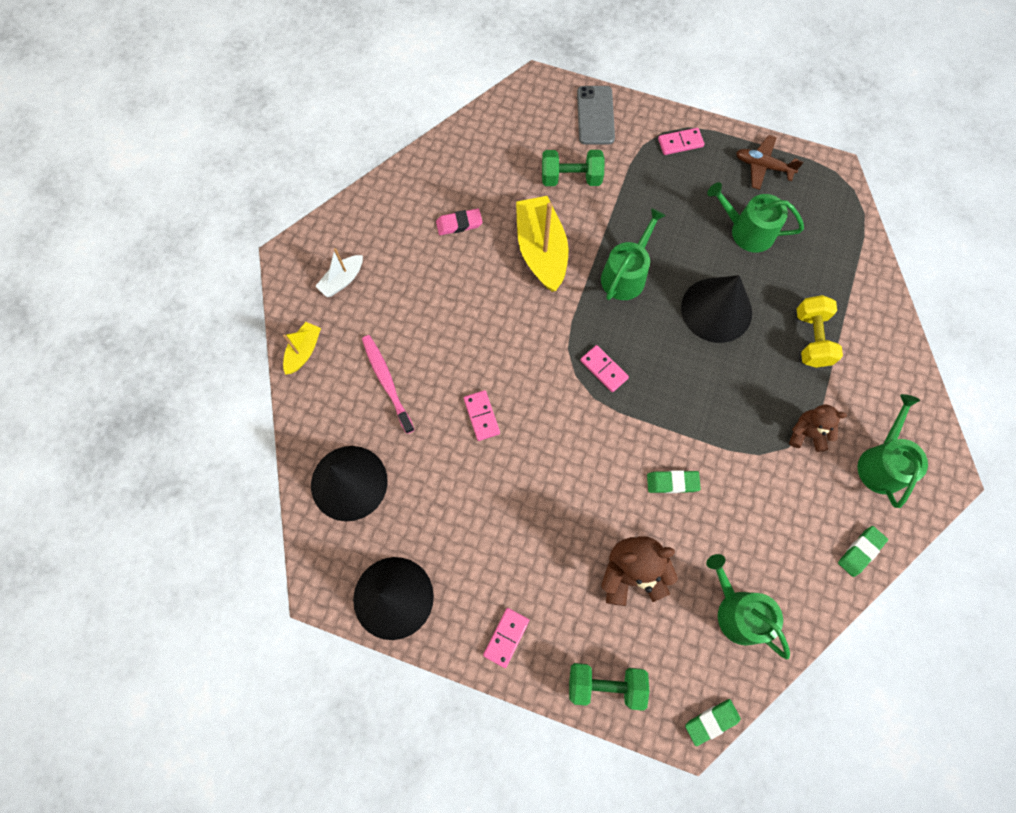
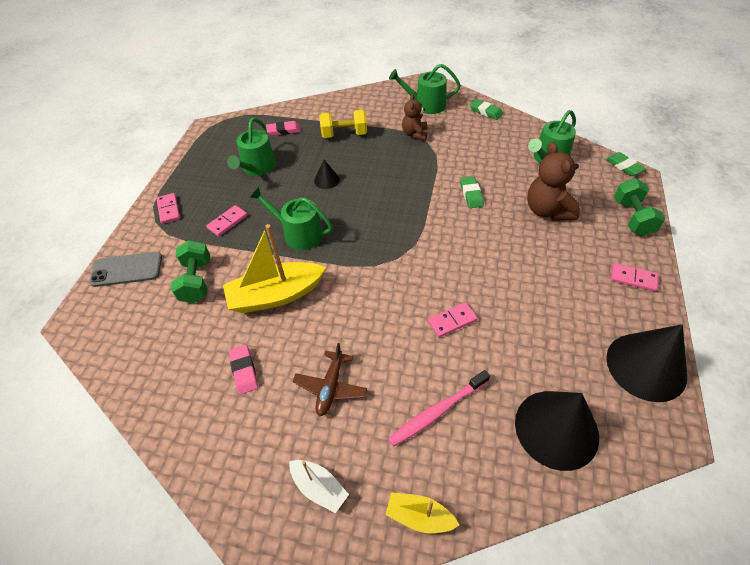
camera: 95 degrees left, 20 degrees down
(604, 369) = (388, 240): pink domino -> pink domino (227, 222)
(716, 310) = (326, 180): black cone -> black cone, size x0.46
(763, 166) = (199, 162): brown plane -> brown plane (330, 387)
(824, 262) = (283, 130): none -> pink eraser

